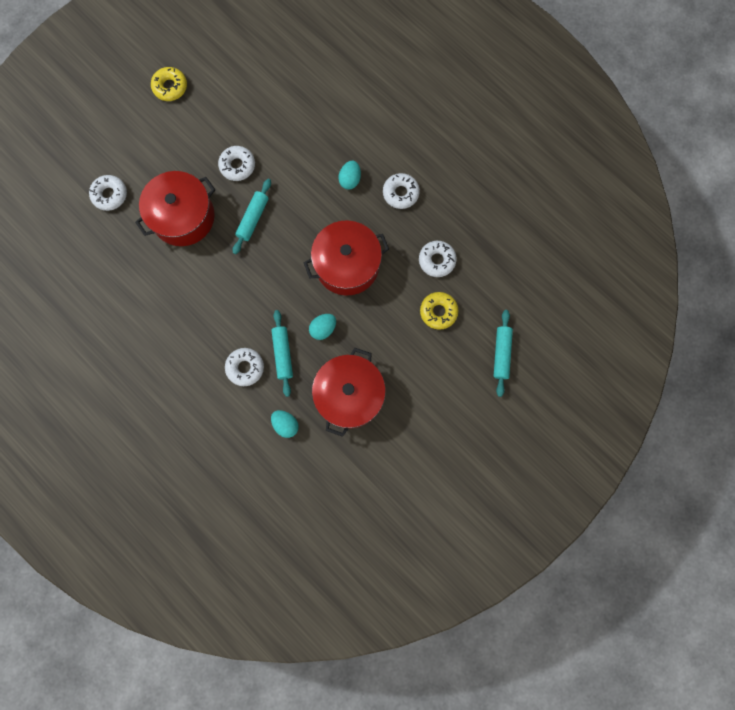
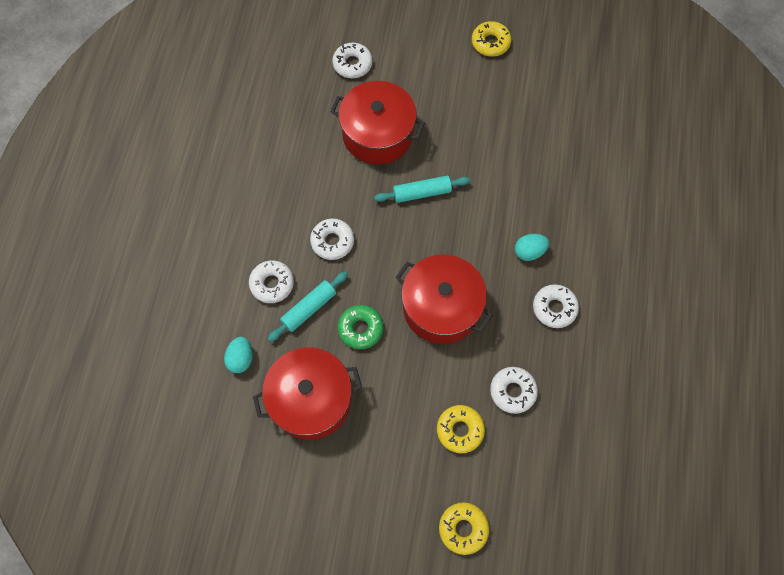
camera: 55 degrees right, 10 degrees down
(237, 166) = (462, 145): white donut -> white donut (332, 241)
(323, 329) = (360, 329): turquoise egg -> green donut
(501, 354) = (463, 528): turquoise rolling pin -> yellow donut

